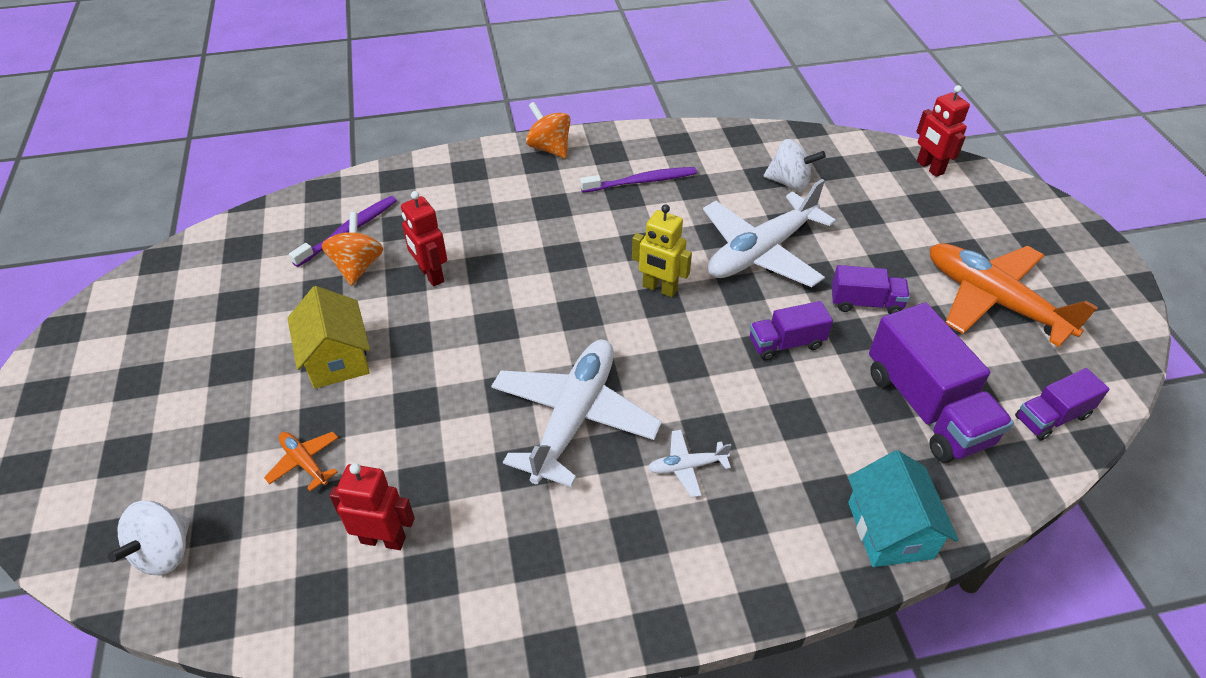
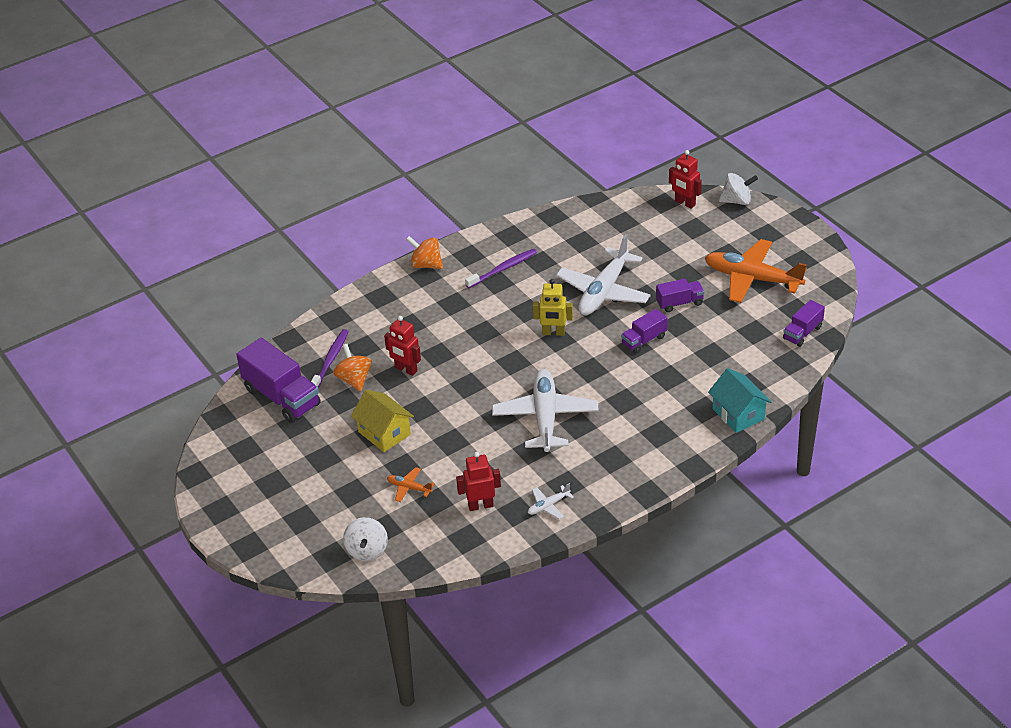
camera: 20 degrees left, 5 degrees down
(686, 467) = (620, 420): white plane -> white plane (548, 506)
(789, 183) = (600, 240): white spinning top -> white spinning top (737, 201)
(926, 407) = (735, 349): purple truck -> purple truck (282, 397)

